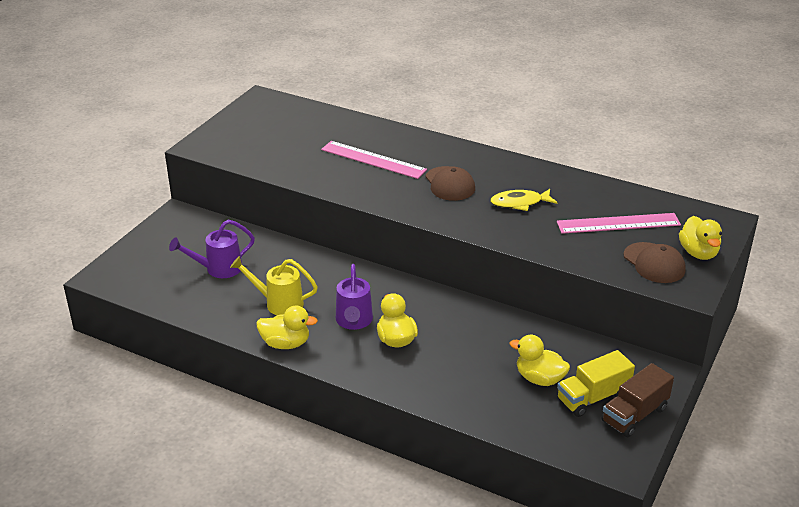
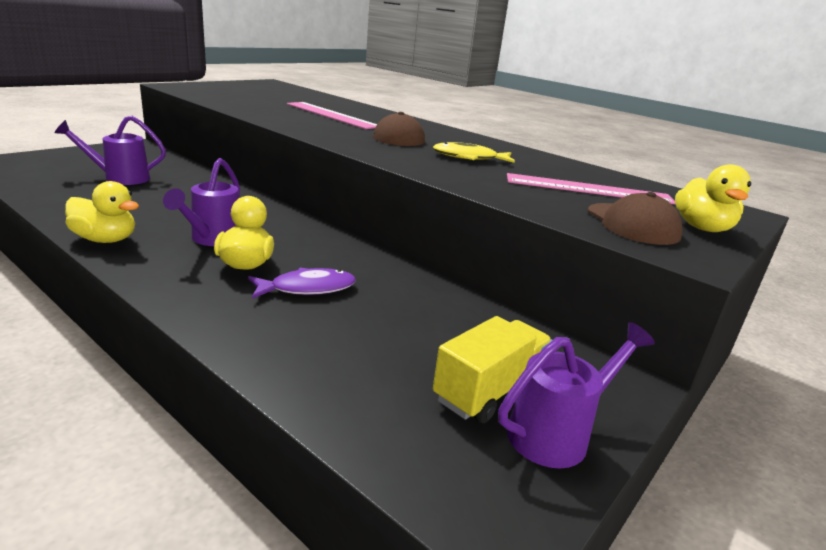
camera: 10 degrees right, 10 degrees down
(279, 303) = (146, 210): yellow watering can -> none
(450, 351) = (307, 288): none -> purple fish
(539, 378) = (414, 345): yellow duck -> none
(593, 397) = (489, 390): yellow truck -> yellow truck turned 150 degrees clockwise
(634, 415) = (556, 433): brown truck -> purple watering can

